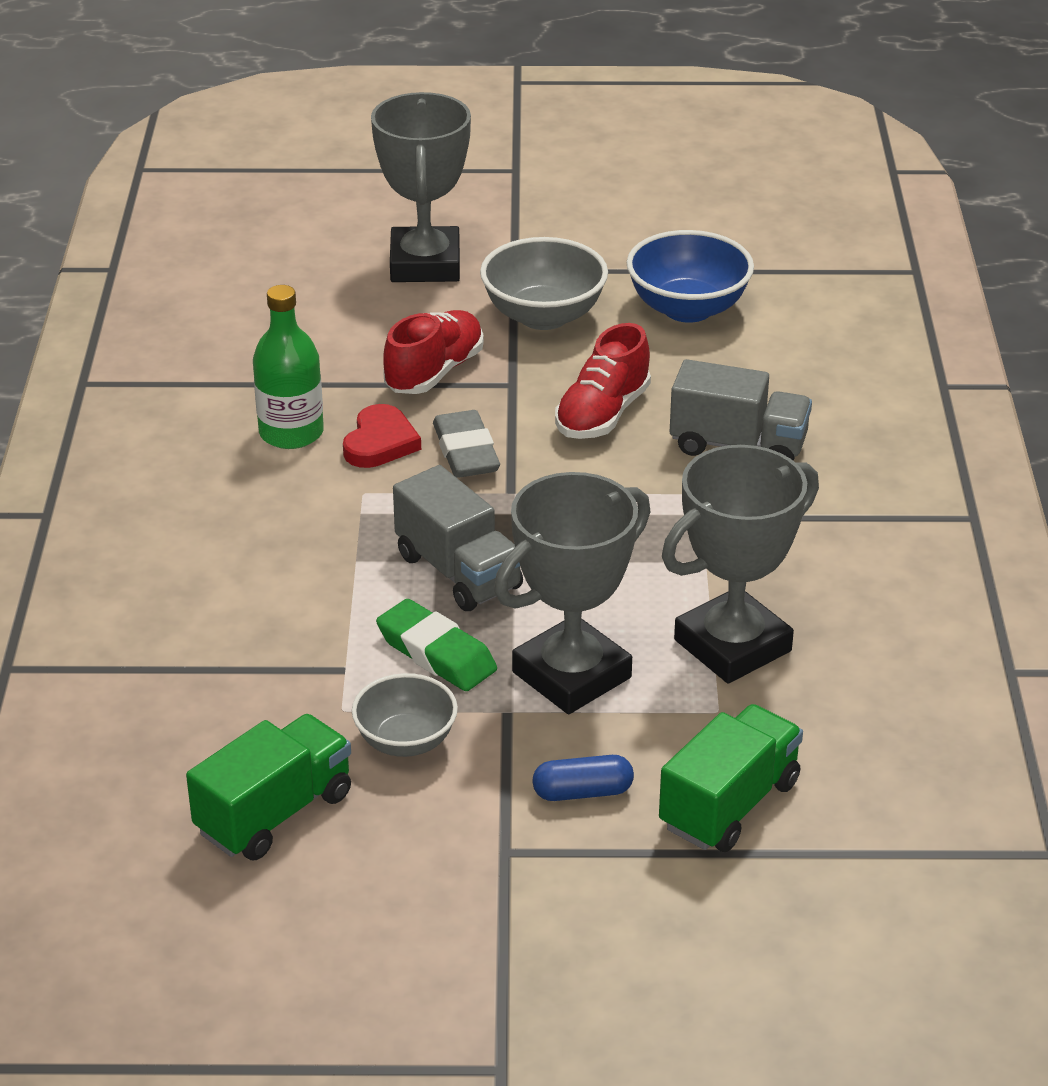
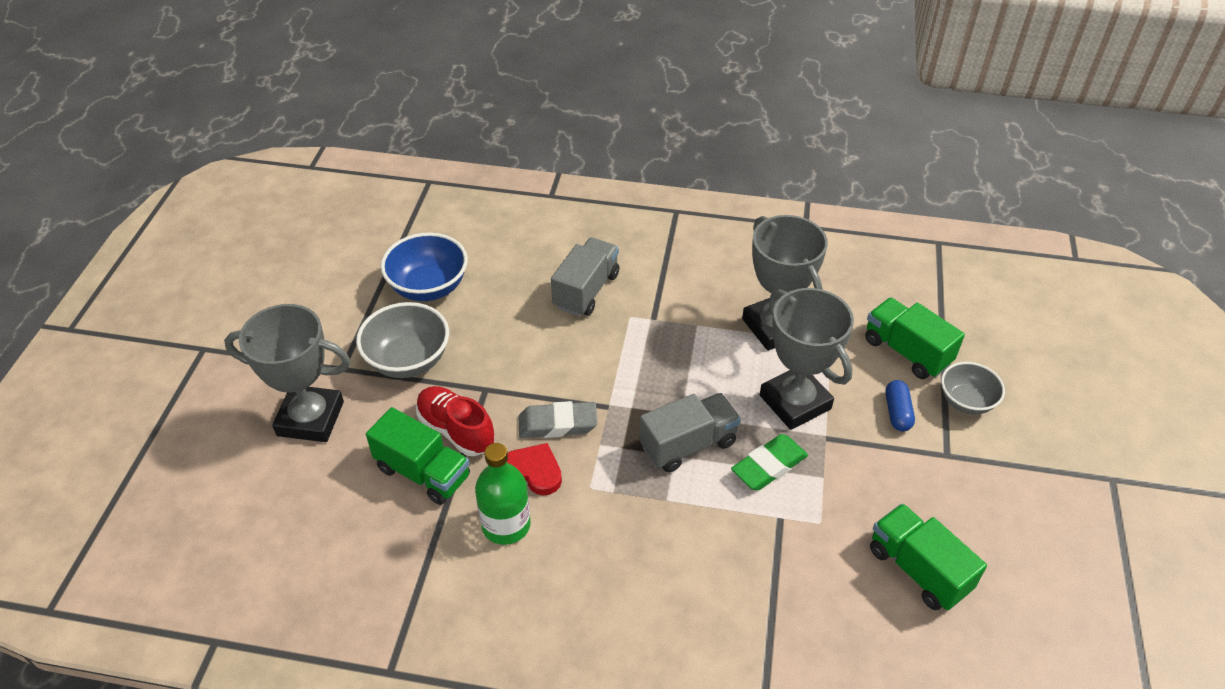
camera: 80 degrees left, 10 degrees up
(360, 359) = (423, 472): none -> green truck
(406, 741) = (851, 492): grey bowl -> grey bowl (966, 401)
(602, 414) = (535, 348): red shoe -> none

